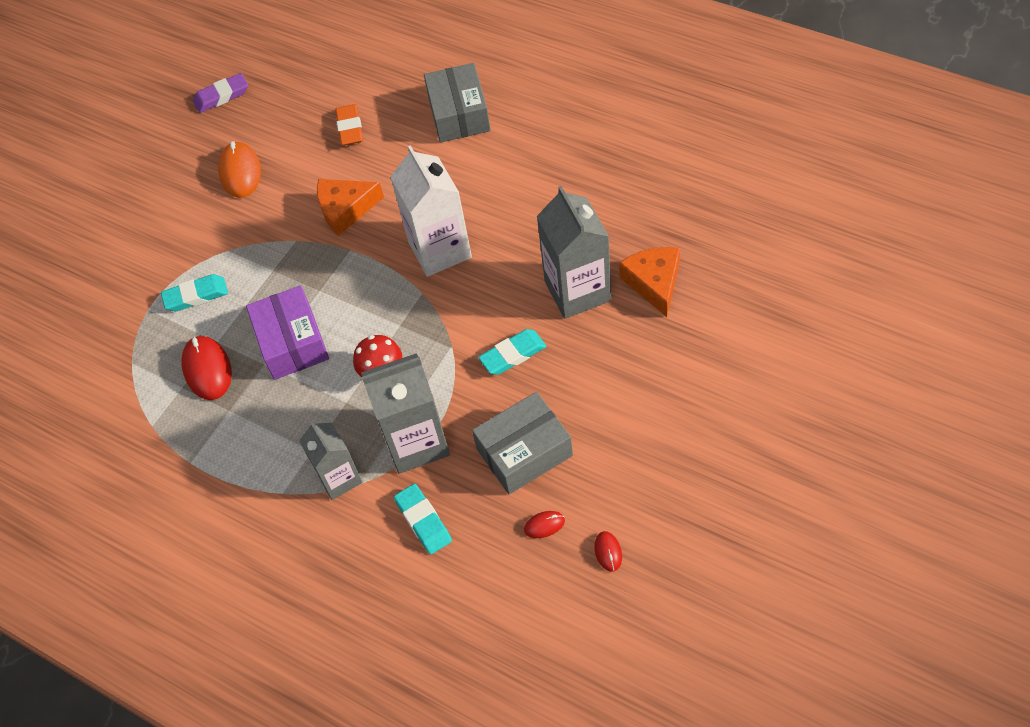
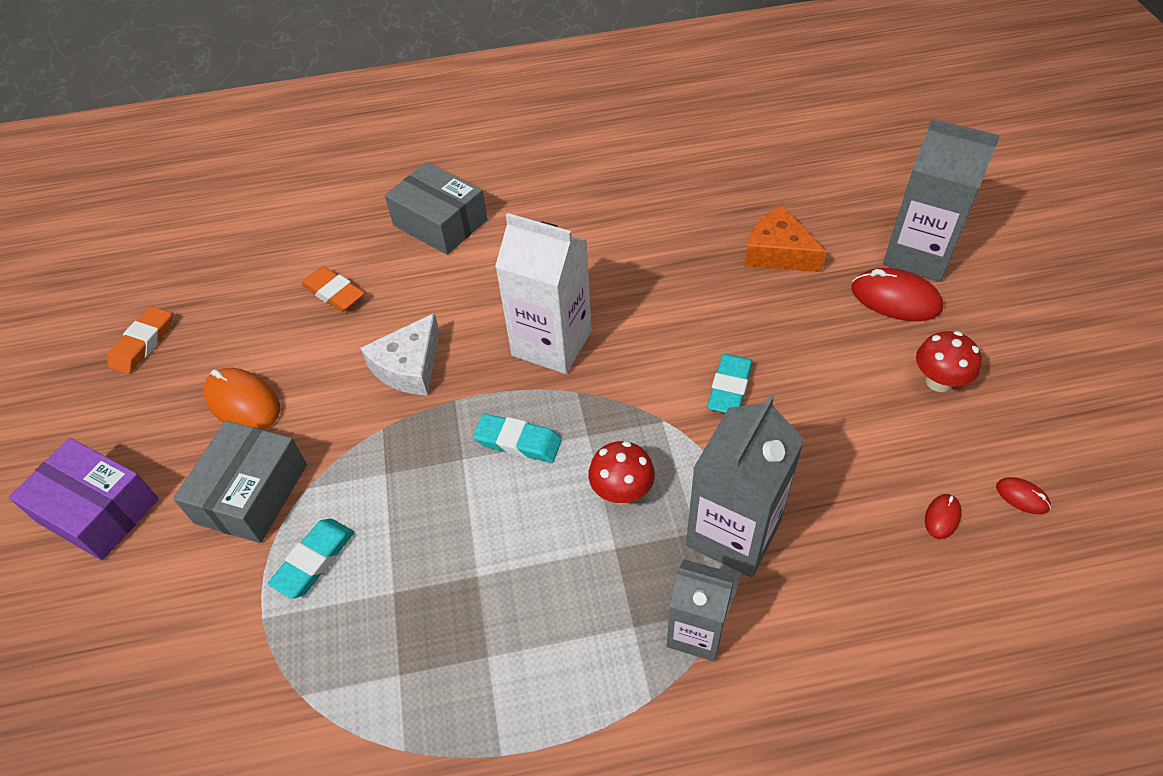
camera: 45 degrees left, 5 degrees down
(207, 369) = (412, 631): red mouse -> red mouse (895, 299)
(222, 96) = (143, 344): purple eraser -> orange eraser
(292, 342) = (487, 530): purple box -> purple box (98, 510)
(345, 209) = (409, 366): orange cheese -> white cheese
(423, 521) = (831, 605): turquoise eraser -> turquoise eraser (518, 442)
(524, 452) = (843, 465): grey box -> grey box (251, 493)
(577, 291) = (722, 298): grey carton -> grey carton (919, 255)
(649, 446) = (938, 381): none -> red mushroom

